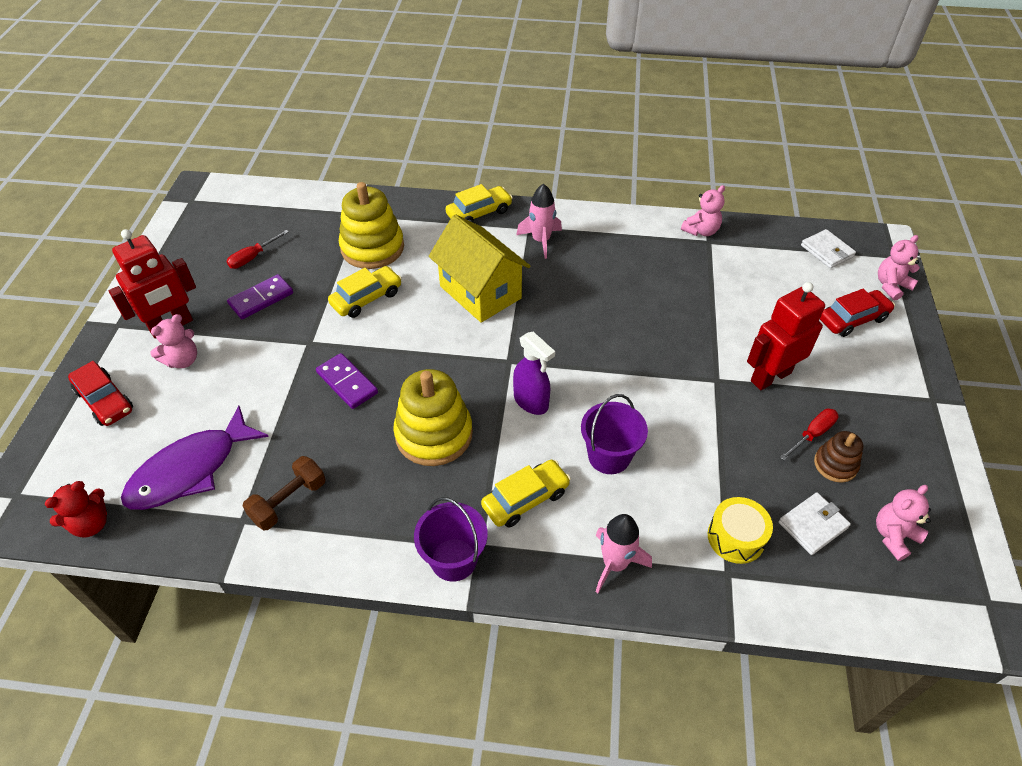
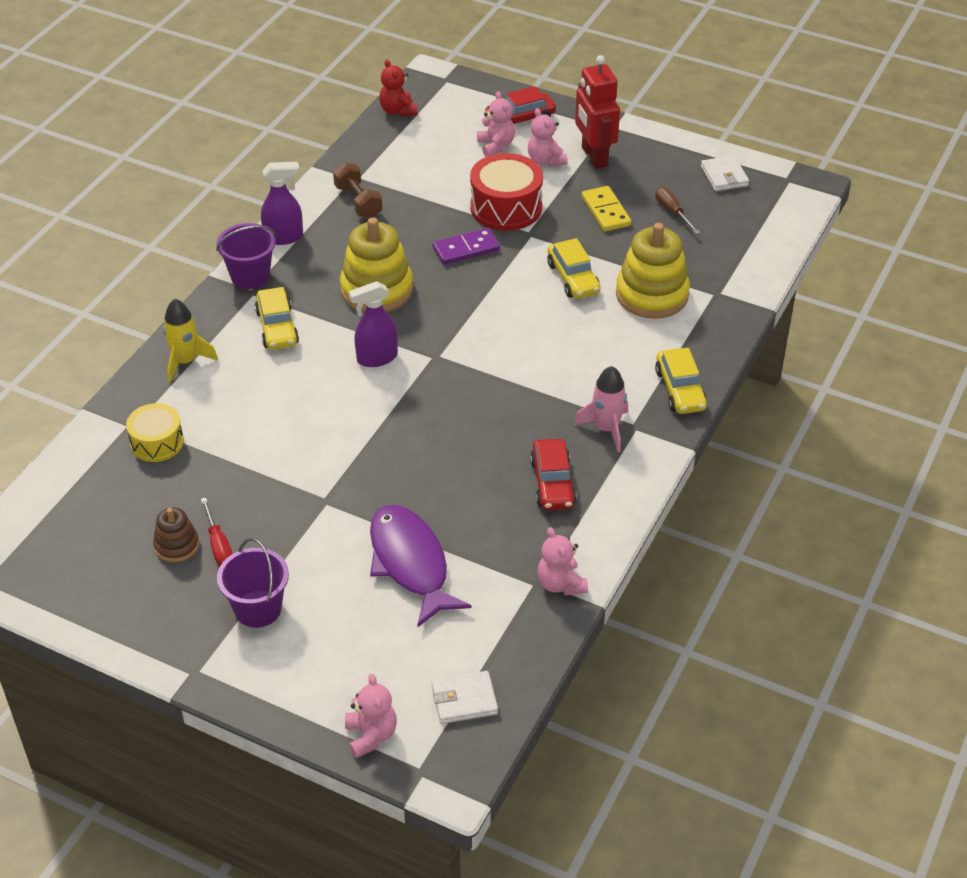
camera: 110 degrees right, 5 degrees down
(190, 470) = (420, 157): purple fish -> purple fish (410, 563)
(253, 257) = (672, 212): red screwdriver -> brown screwdriver
(261, 299) = (605, 211): purple domino -> yellow domino
(271, 370) = (506, 207): none -> red drum
(374, 552) = (284, 237): none -> purple spray bottle
(480, 292) = (543, 359): yellow house -> none
(609, 456) = (286, 391): purple bucket -> purple bucket (258, 609)
(615, 564) = (186, 361): pink rocket -> yellow rocket
(770, 376) = (304, 545): red robot -> none
(813, 525) = (132, 498): white wallet -> white wallet (724, 176)
(852, 319) = (340, 663): red car -> red car (552, 483)
(893, 536) = (85, 550): pink teddy bear -> pink teddy bear (496, 146)

